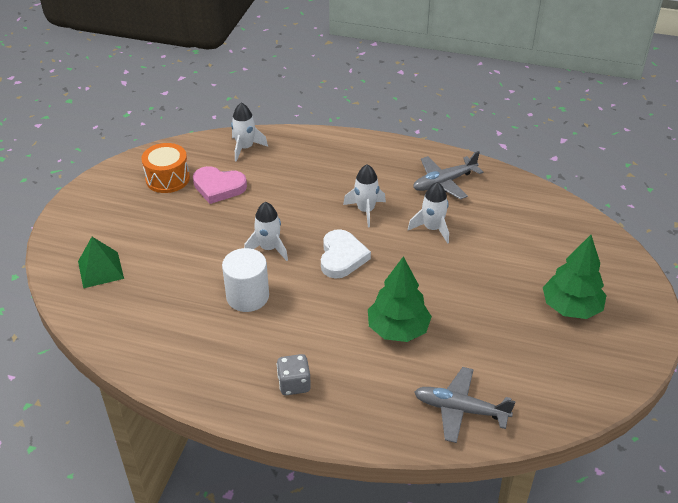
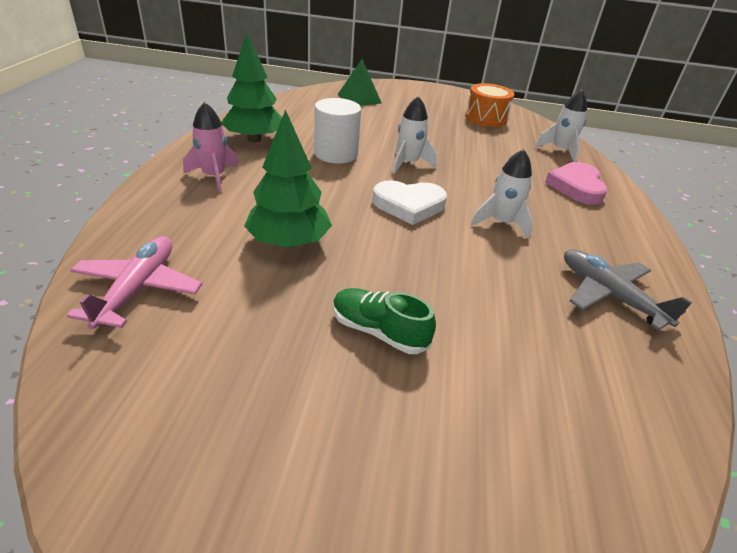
camera: 80 degrees right, 5 degrees down
(218, 187) = (488, 139): pink heart -> pink heart (576, 187)
(294, 384) = (214, 177): grey dice -> pink rocket
(432, 228) = (494, 278): white rocket -> none
(460, 409) = (138, 289): grey plane -> pink plane
(487, 288) = (379, 331): none -> green shoe
(571, 308) = (344, 452): green tree -> green tree (254, 139)

